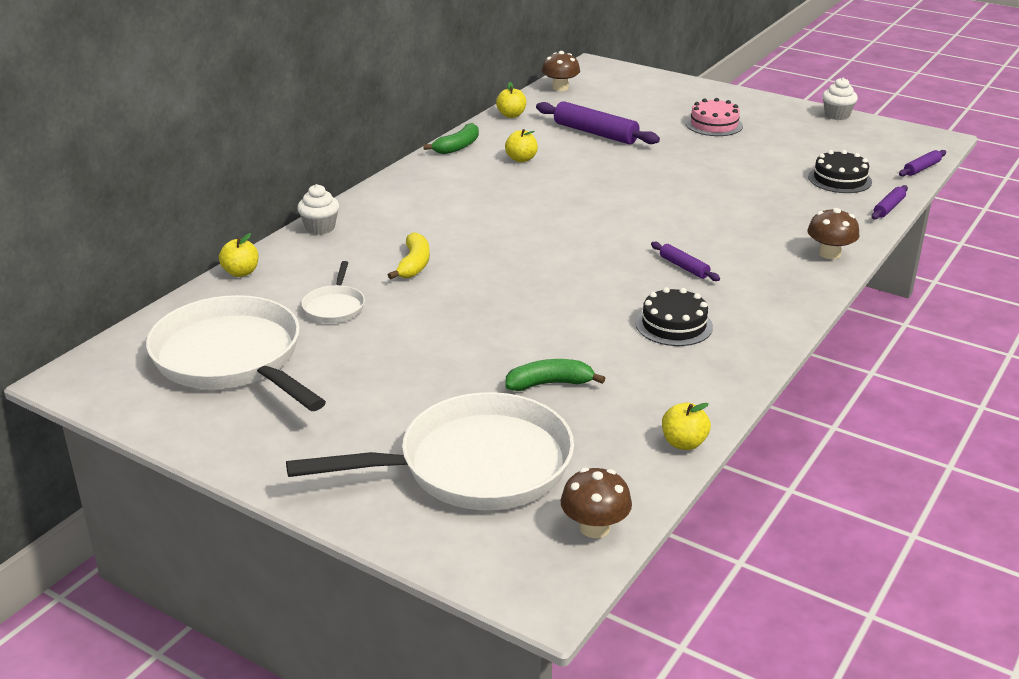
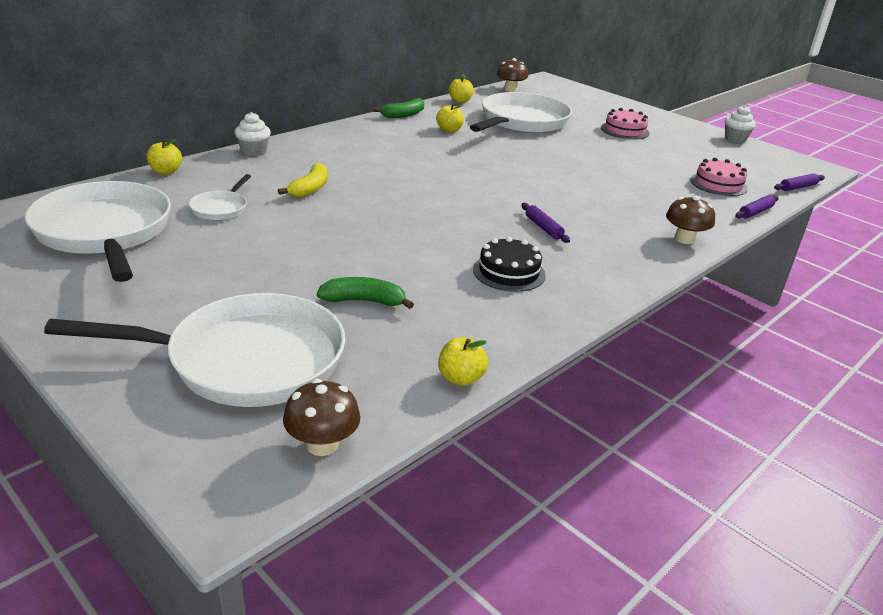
camera: 10 degrees right, 0 degrees up
(595, 133) = (521, 122): purple rolling pin -> white pan
(839, 179) = (718, 184): black cake -> pink cake

